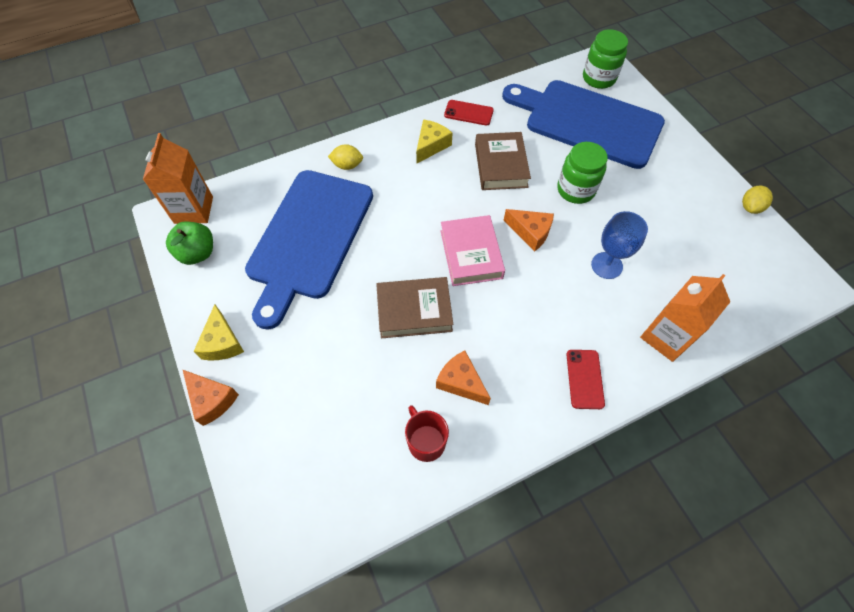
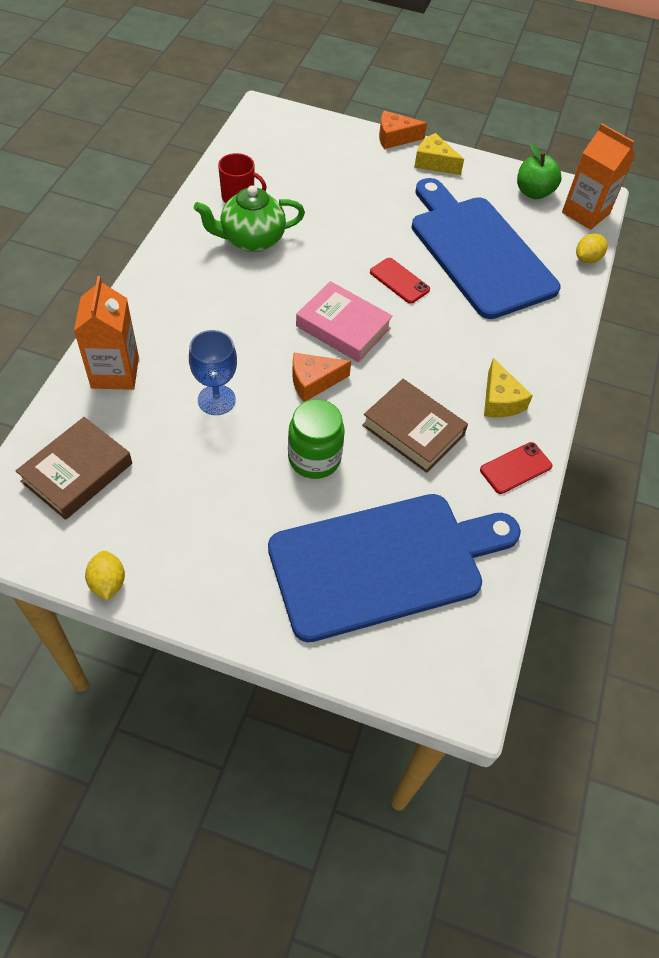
camera: 130 degrees right, 5 degrees down
(347, 165) = (539, 326): yellow lemon -> yellow lemon (587, 259)
(414, 310) = (336, 259): brown book -> brown book (77, 472)
(461, 382) = (251, 240): orange cheese -> green teapot
(585, 379) = (161, 298): red phone -> red phone (399, 281)
(598, 78) = (438, 654): green jar -> none

